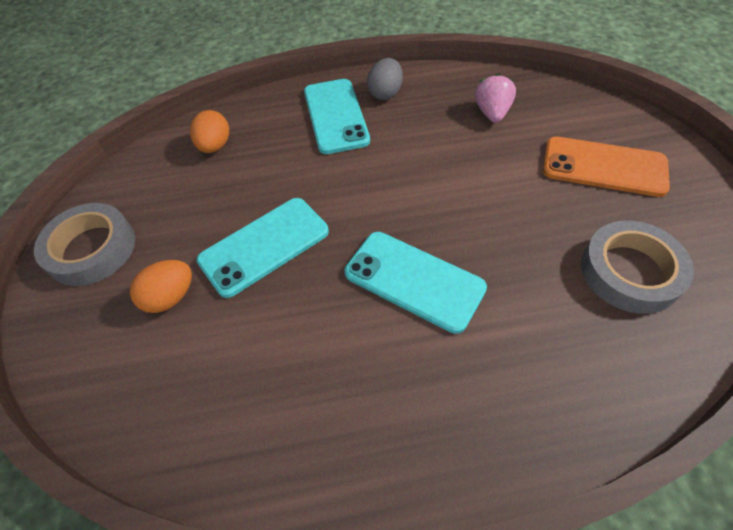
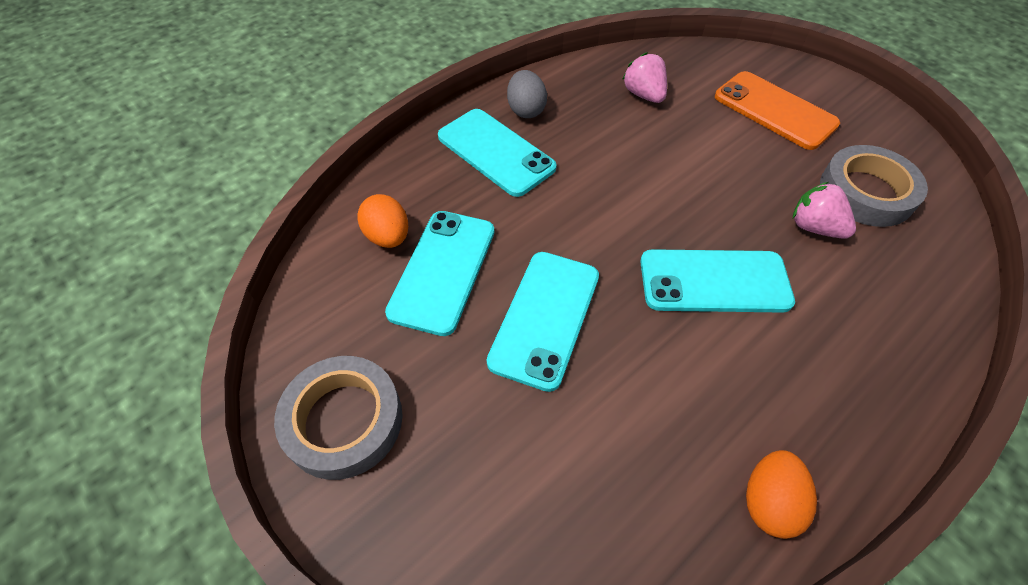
camera: 35 degrees left, 0 degrees up
(170, 297) = (493, 422): orange egg -> orange egg (769, 502)
(228, 183) = (443, 271): none -> turquoise phone
(546, 278) = (814, 227): none -> pink strawberry
(604, 167) = (774, 110): orange phone -> orange phone turned 60 degrees clockwise

